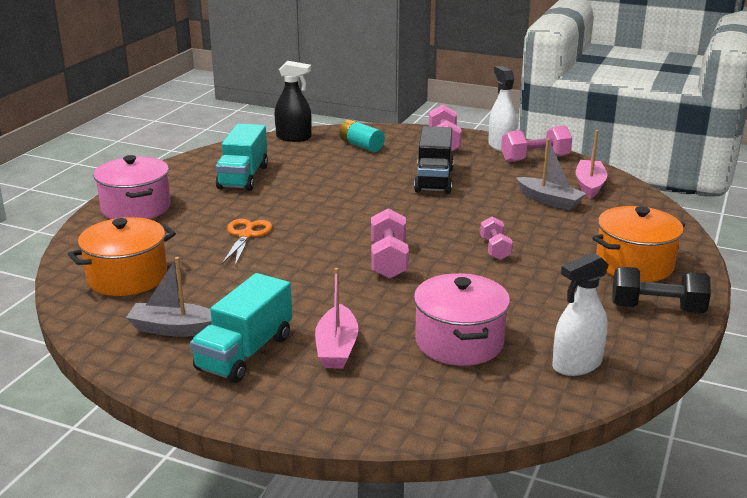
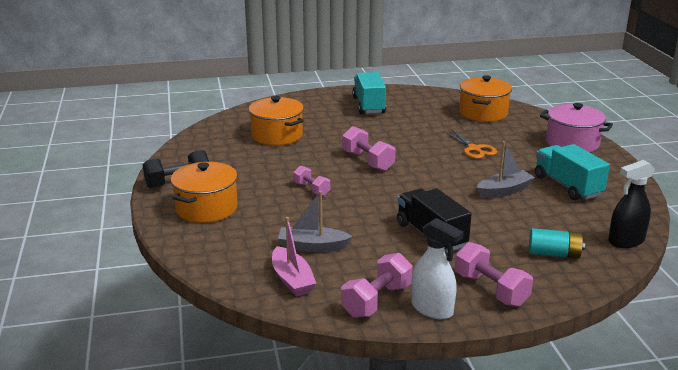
camera: 145 degrees right, 0 degrees up
(174, 329) = (415, 103): grey boat -> grey boat (504, 191)
(337, 348) = (332, 117): pink boat -> none
(459, 342) = (277, 135): pink pot -> orange pot
(576, 364) = (209, 143): white spray bottle -> none

